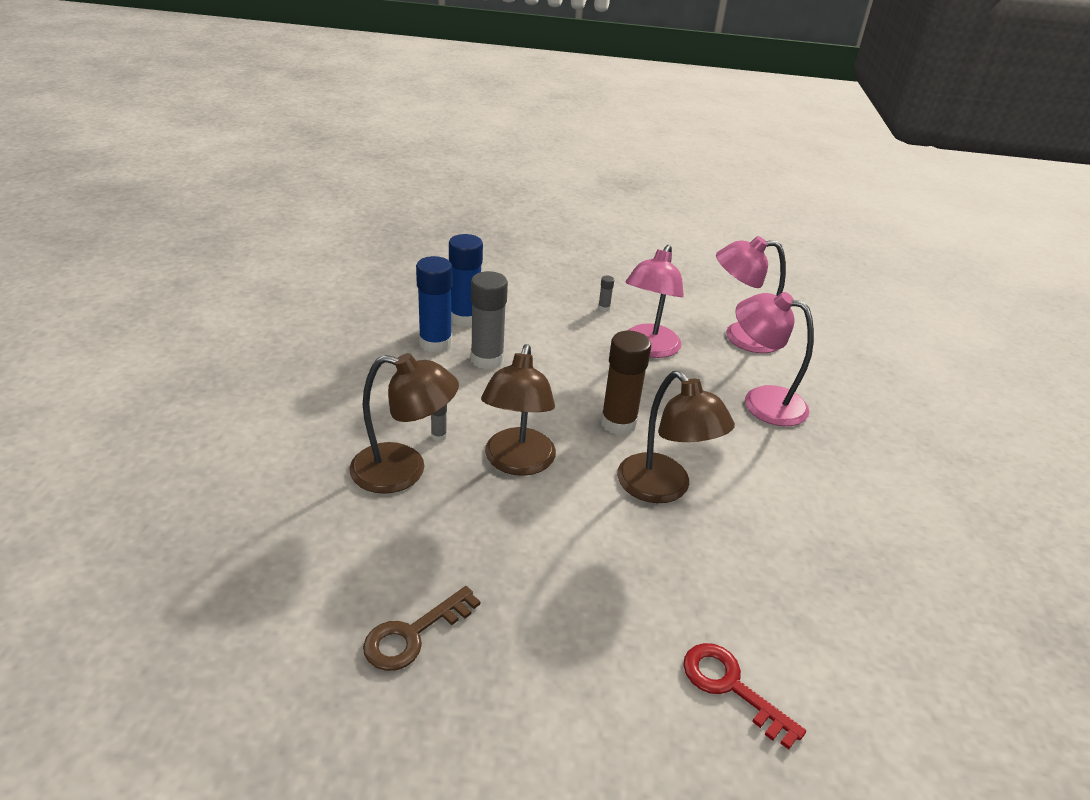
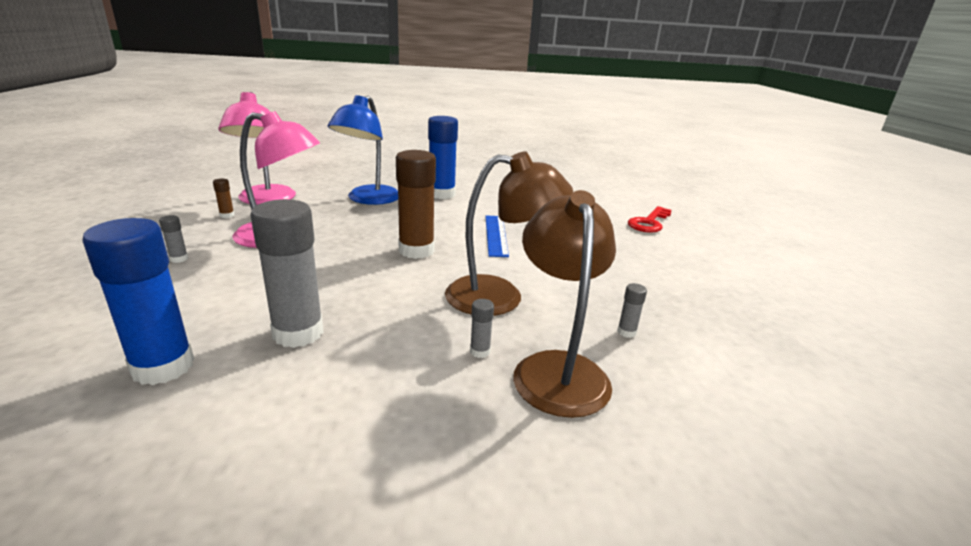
camera: 100 degrees left, 10 degrees down
(413, 634) = (745, 329): brown key -> none
(435, 343) = (244, 388): blue glue stick -> blue glue stick (441, 194)
(437, 531) = (626, 332): none -> grey glue stick
(663, 489) = (496, 235): brown lamp -> blue ruler
(695, 320) = (227, 215): none -> brown glue stick
(762, 401) = (368, 199): pink lamp -> blue lamp

